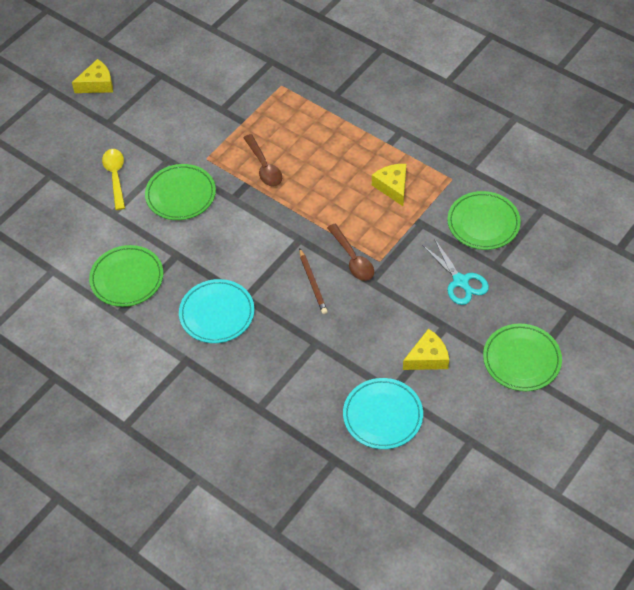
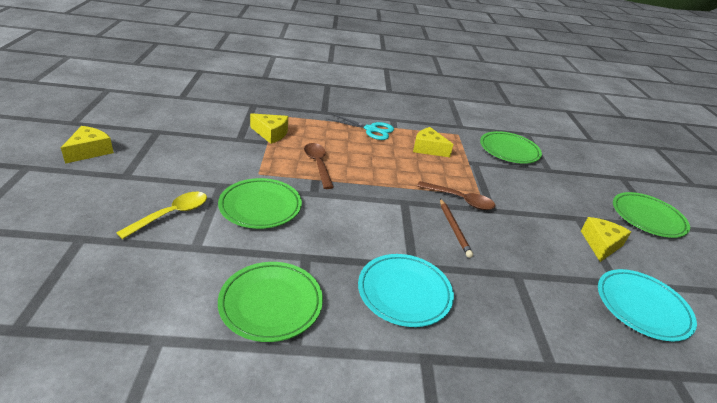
camera: 45 degrees left, 20 degrees down
(115, 176) = (172, 214): yellow spoon -> yellow spoon turned 90 degrees clockwise
(255, 111) = (271, 133): none -> yellow cheese
(264, 167) = (318, 164): brown spoon -> brown spoon turned 135 degrees counterclockwise
(312, 283) = (454, 229): brown pencil -> brown pencil turned 45 degrees clockwise
(461, 282) = (545, 187): turquoise scissors -> turquoise scissors (371, 130)

